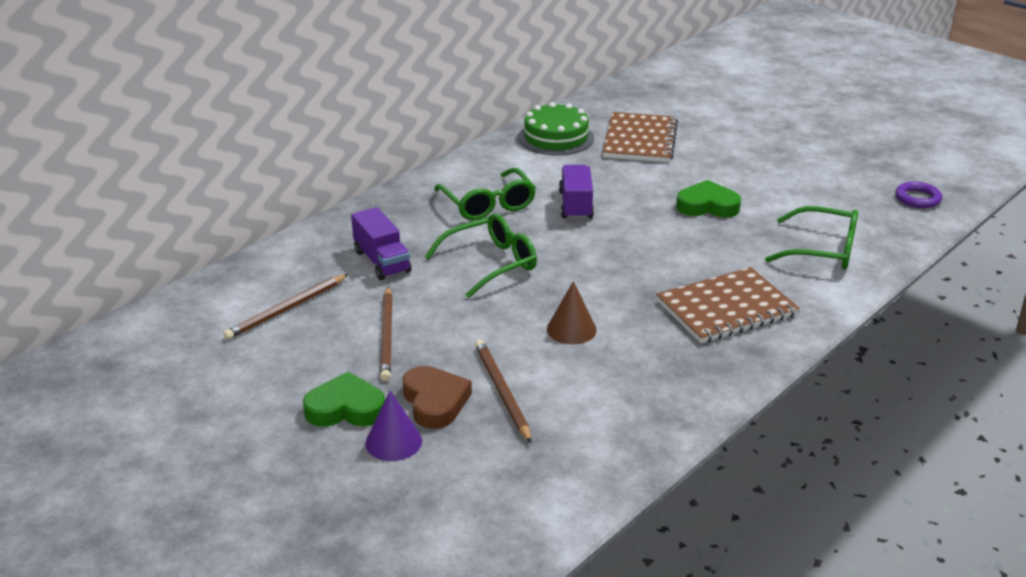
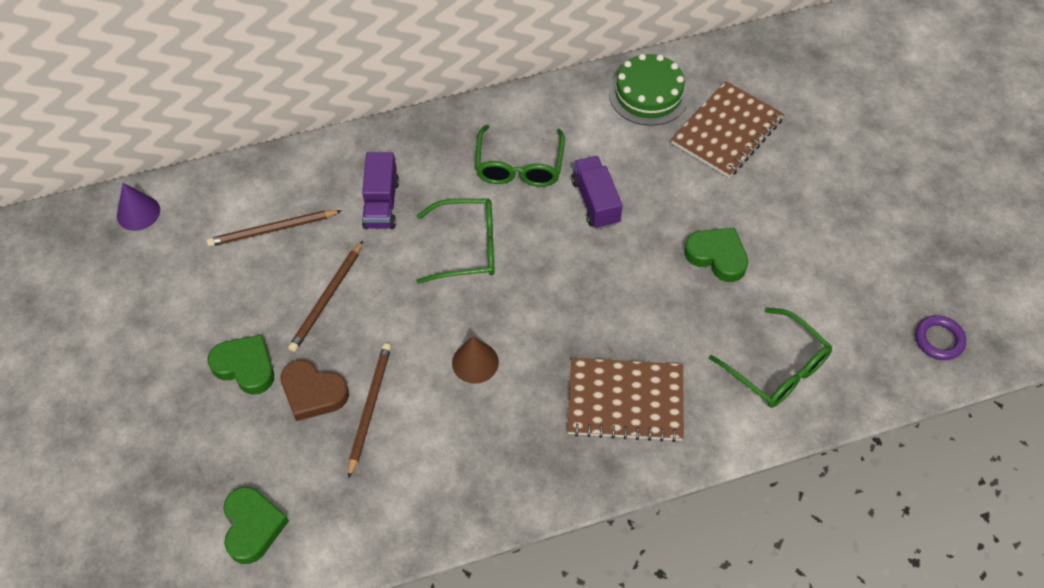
camera: 30 degrees right, 25 degrees up
(393, 442) = (256, 421): purple cone -> purple cone (138, 213)
(435, 402) = (313, 393): brown heart -> brown heart turned 105 degrees clockwise
(464, 518) = (253, 526): none -> green heart
(575, 205) = (595, 202): purple truck -> purple truck turned 45 degrees counterclockwise

